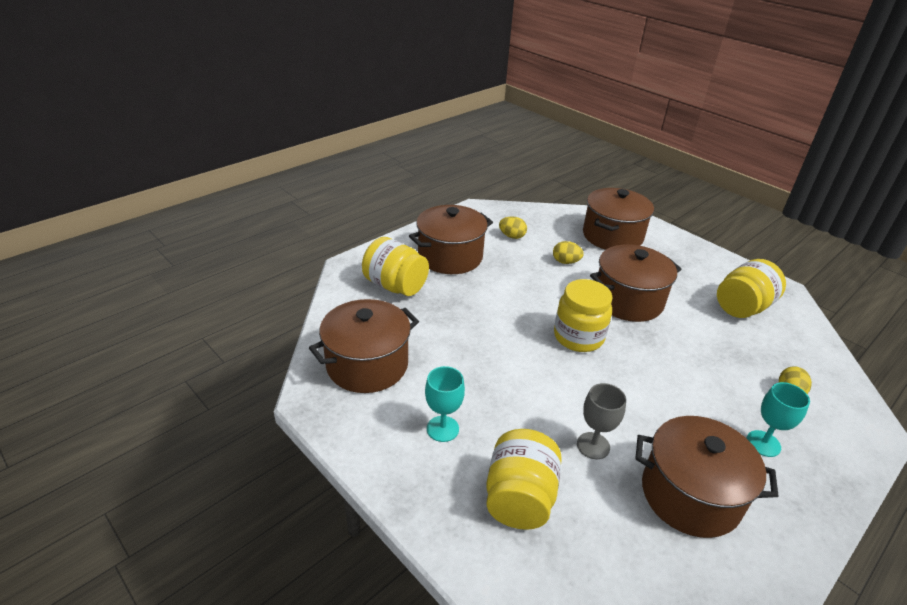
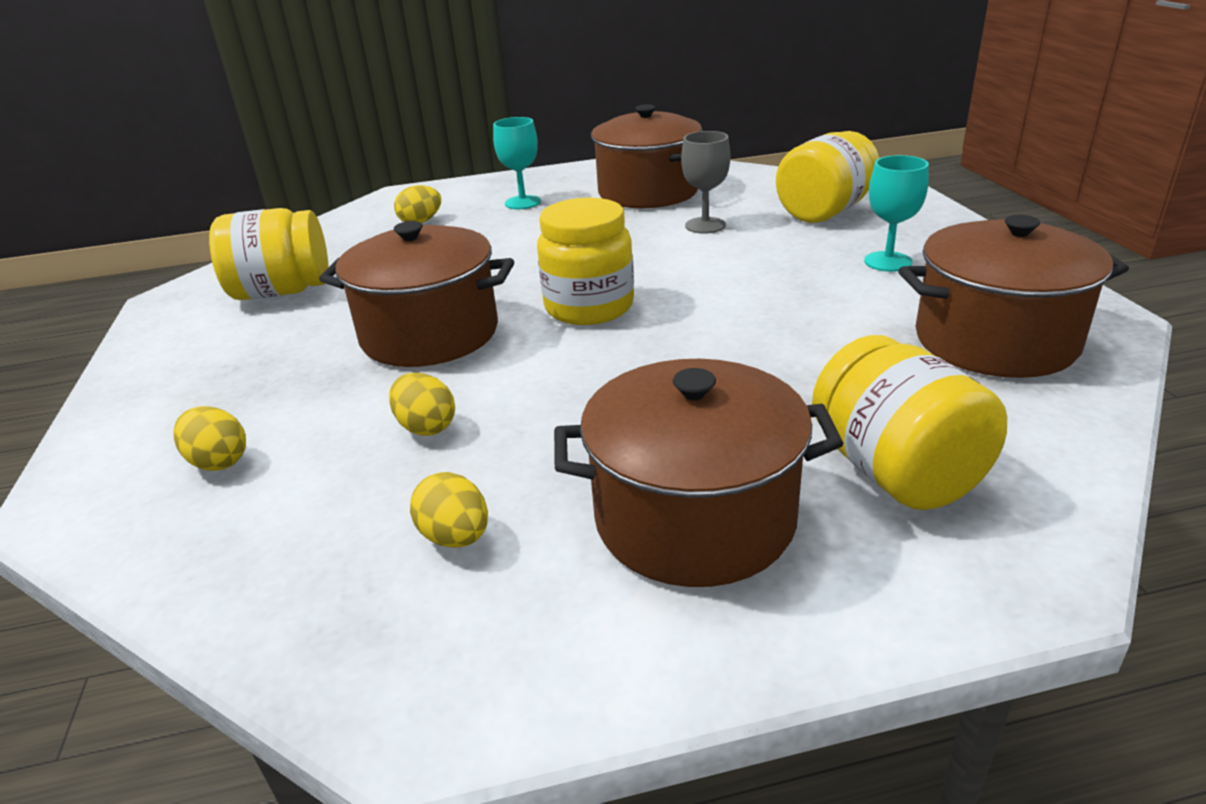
camera: 145 degrees left, 5 degrees down
(612, 236) = (218, 461): brown pot -> yellow egg

